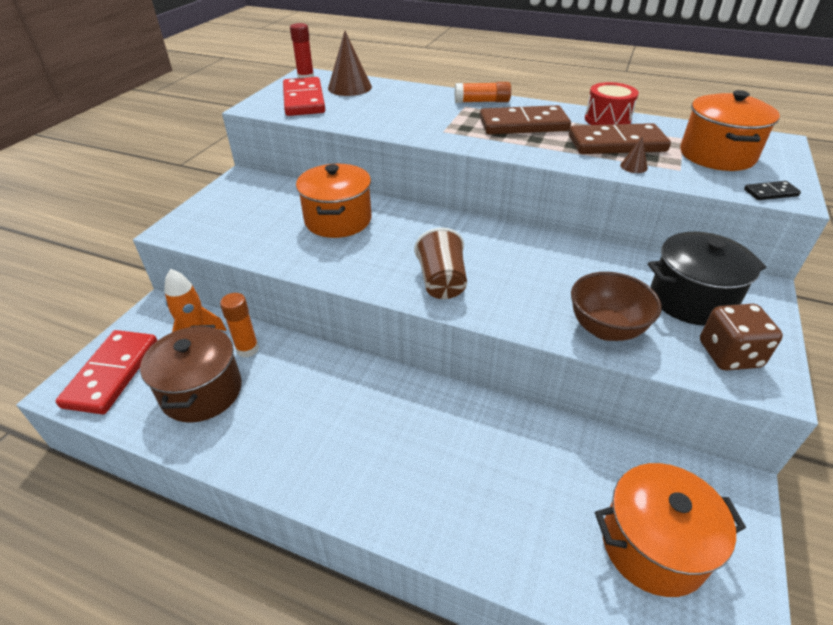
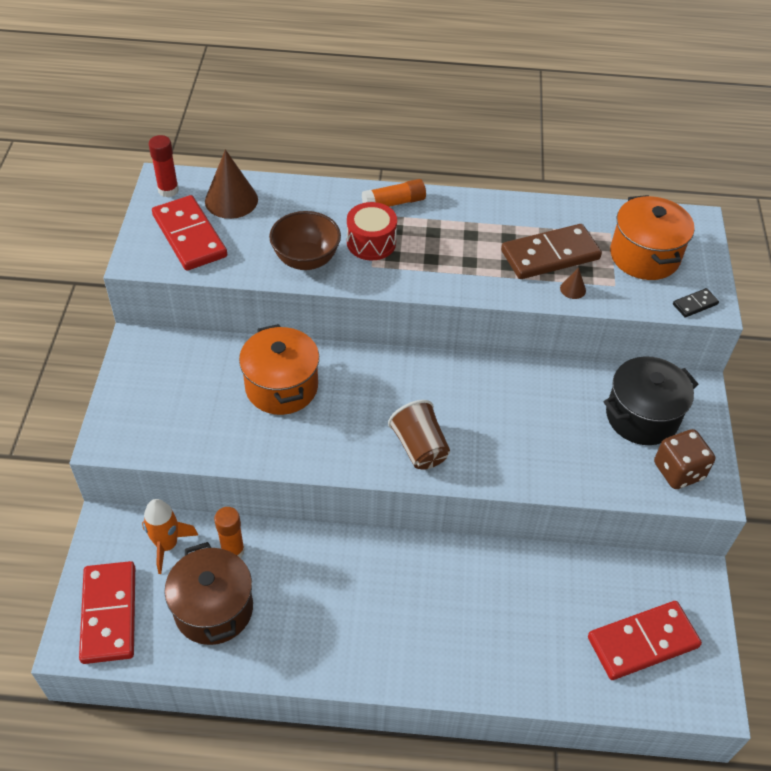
camera: 20 degrees left, 10 degrees up
(523, 125) = (451, 239): brown domino -> none
(606, 329) = (577, 467): brown bowl -> brown bowl (306, 260)
(607, 119) = (532, 214): red drum -> red drum (371, 242)
(653, 546) = (642, 642): orange pot -> red domino

